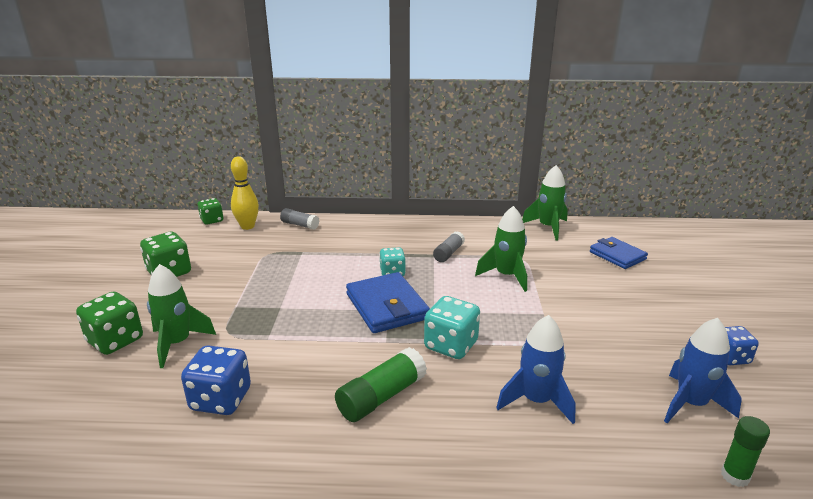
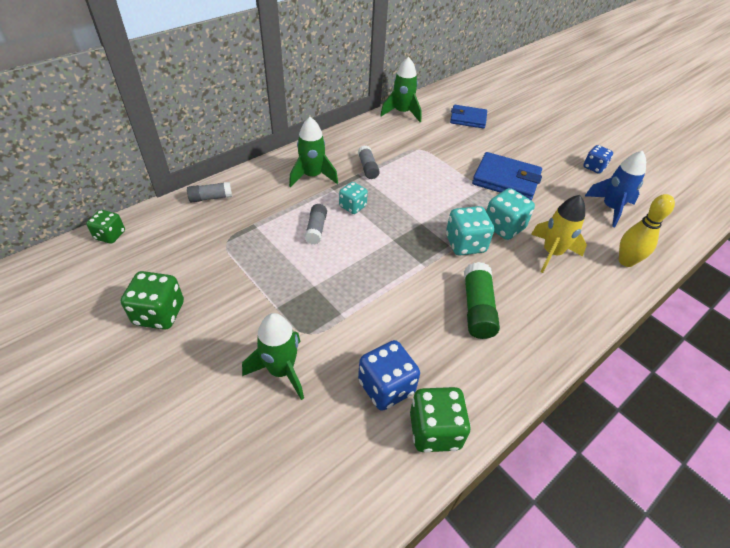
camera: 45 degrees left, 20 degrees up
(115, 341) = (221, 407): green dice -> green dice (435, 430)
(247, 226) = (161, 224): yellow bowling pin -> yellow bowling pin (626, 261)
(339, 274) = (316, 229): none -> grey glue stick
(386, 306) = (388, 238): blue wallet -> blue wallet (506, 180)
(506, 276) = (428, 169): green rocket -> green rocket (312, 176)
(515, 353) = (503, 227): none -> turquoise dice
(536, 401) = (551, 253): blue rocket -> yellow rocket
(735, 476) = (665, 239): green glue stick -> none

